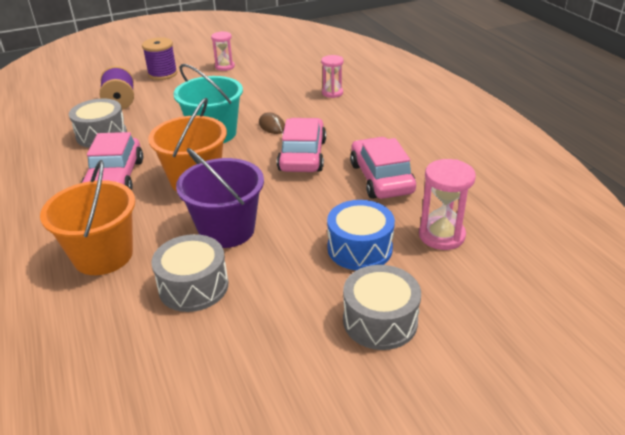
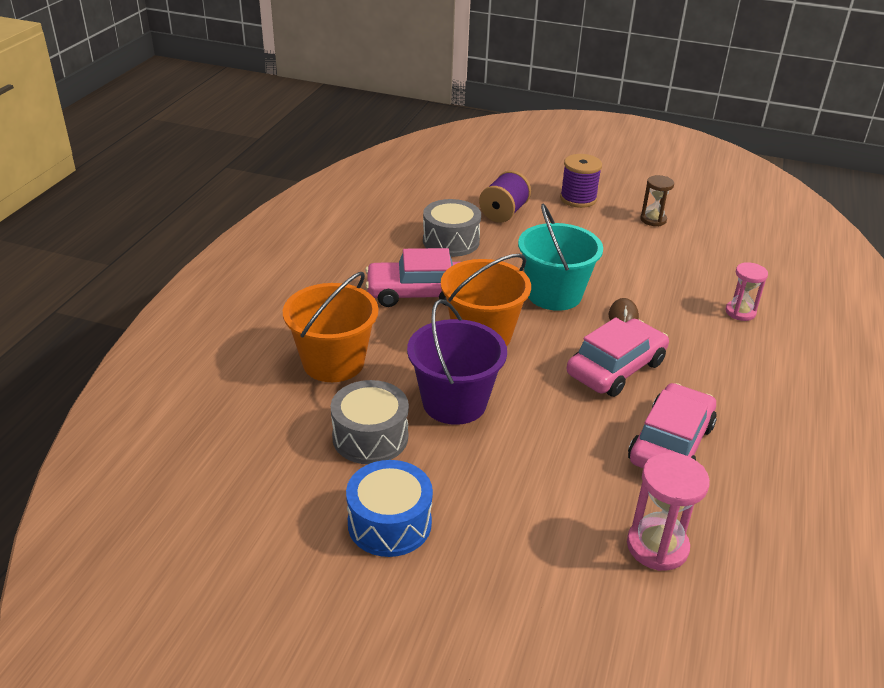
camera: 40 degrees right, 0 degrees up
(115, 178) = (417, 293): pink car -> pink car turned 45 degrees clockwise
(224, 66) = (653, 220): pink hourglass -> brown hourglass
(359, 248) = (554, 501): blue drum -> blue drum (389, 523)
(380, 321) = (487, 582): grey drum -> none

